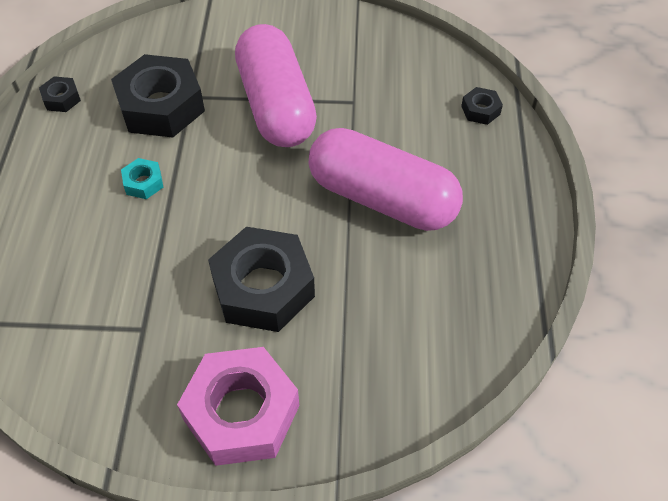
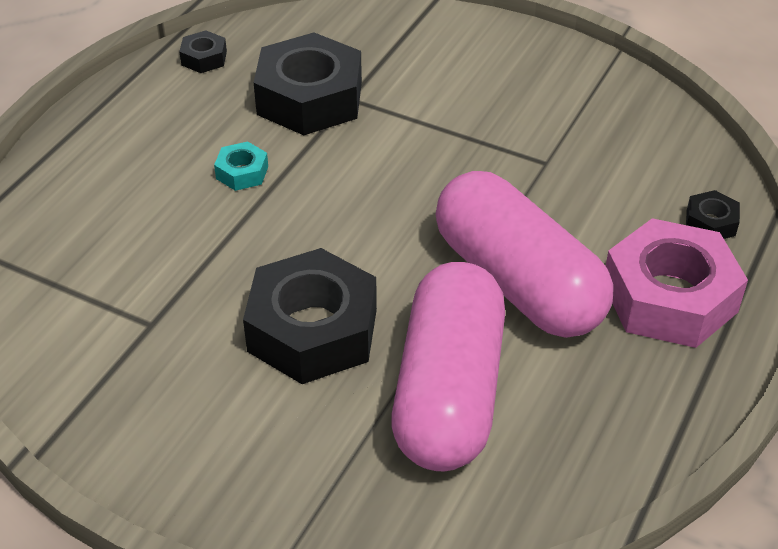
camera: 25 degrees right, 10 degrees down
(241, 412) = (208, 454): pink nut -> pink nut (669, 297)
(276, 105) = (446, 138): pink capsule -> pink capsule (449, 392)

